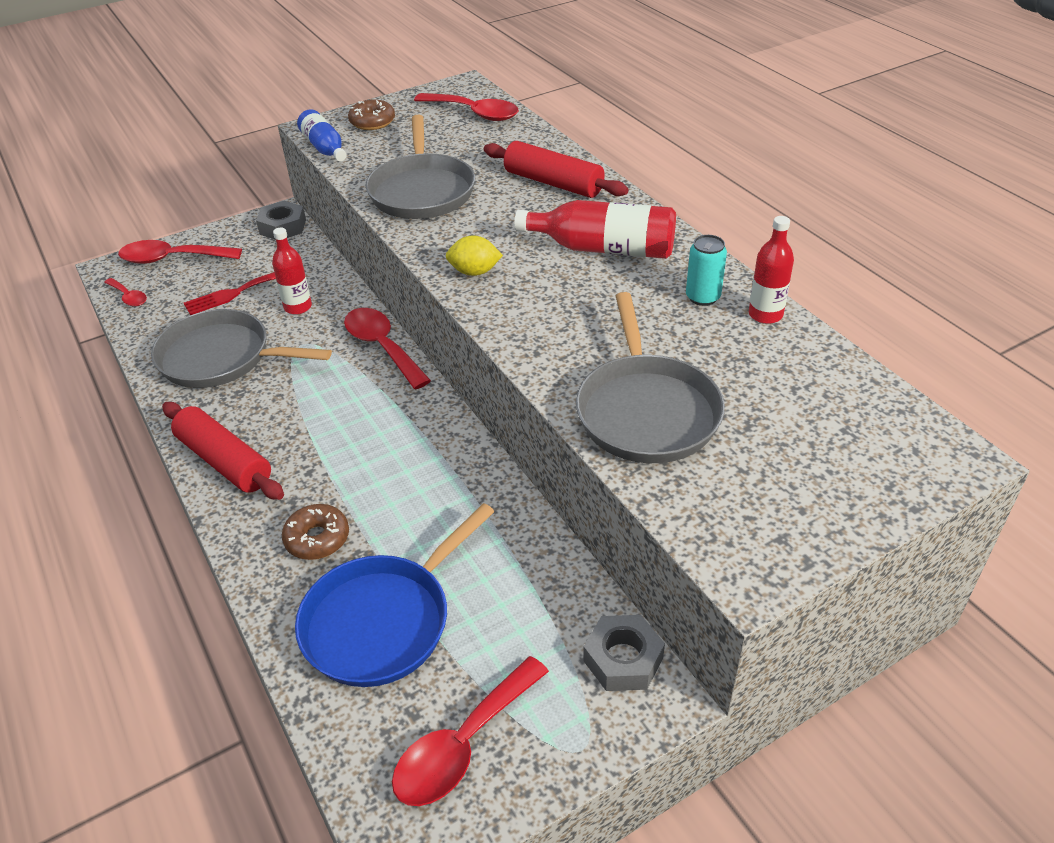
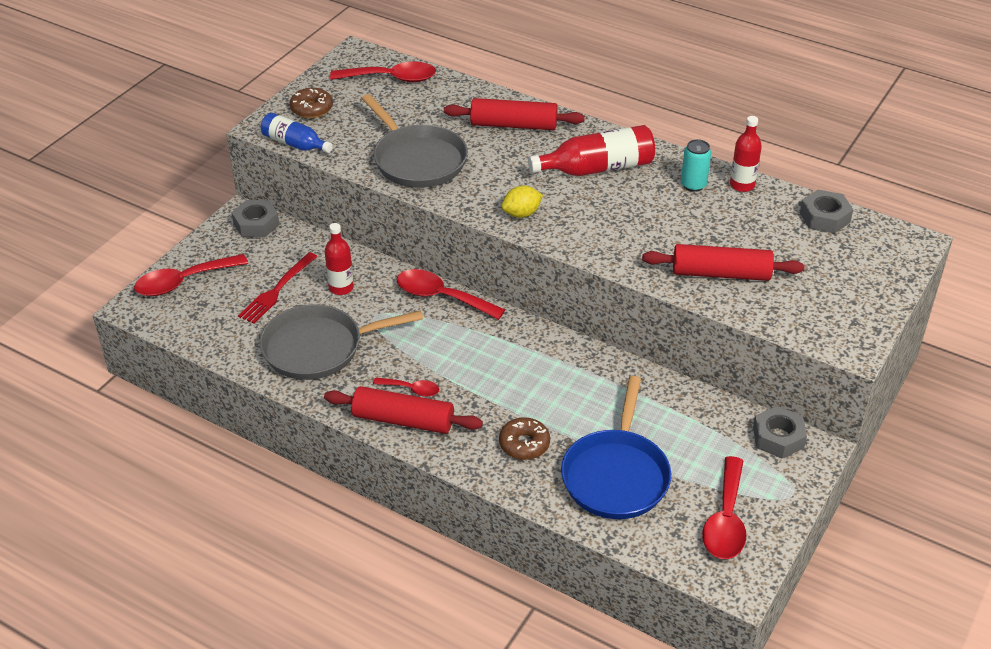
camera: 30 degrees left, 0 degrees up
(128, 297) = (180, 326): red spoon -> red spoon (411, 389)
(646, 411) = (721, 274): grey pan -> red rolling pin
(847, 385) = (824, 217): none -> grey nut

